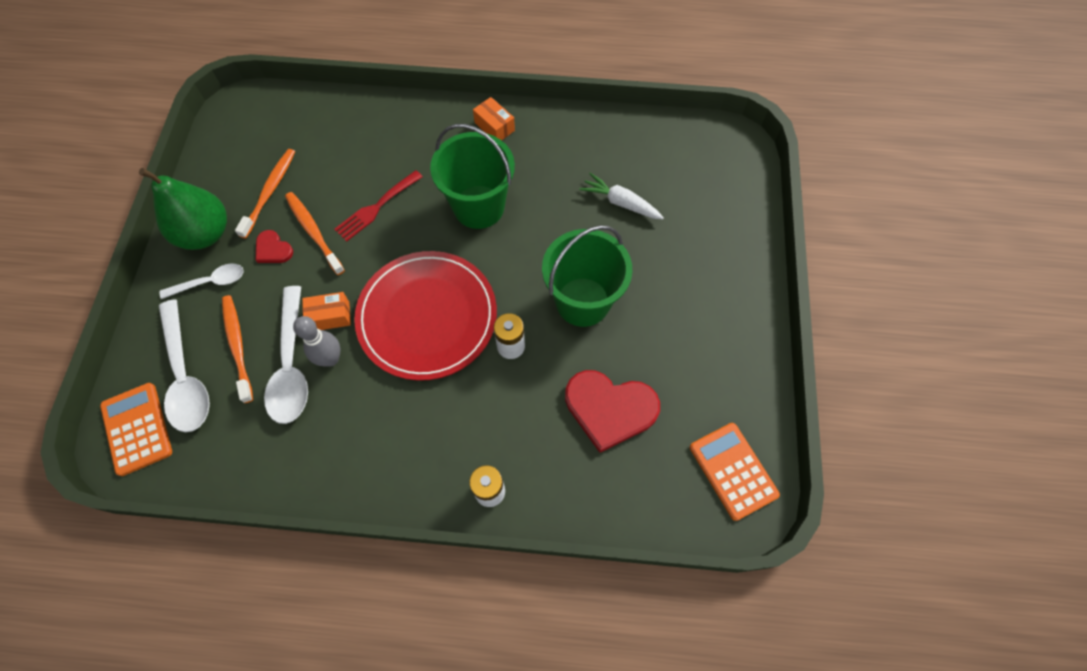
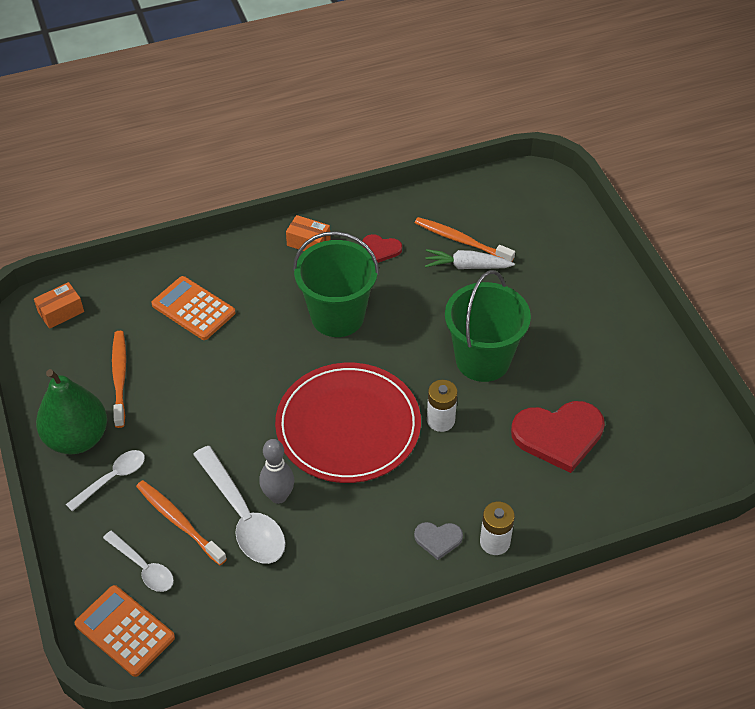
camera: 25 degrees left, 15 degrees down
(186, 376) = (143, 567): white spoon -> white spoon, size x0.59
(273, 249) = (157, 426): red heart -> red heart (381, 249)
(313, 232) = (189, 396): orange toothbrush -> orange toothbrush (461, 240)
(330, 316) = (254, 461): orange box -> orange box (61, 312)
(376, 208) = (238, 352): red fork -> none
(441, 465) = (438, 539): none -> grey heart
(733, 471) = (689, 441): orange calculator -> orange calculator (193, 309)

